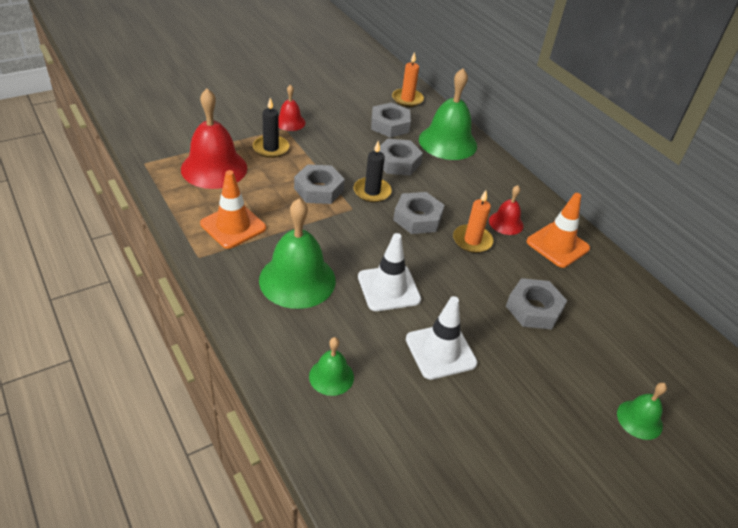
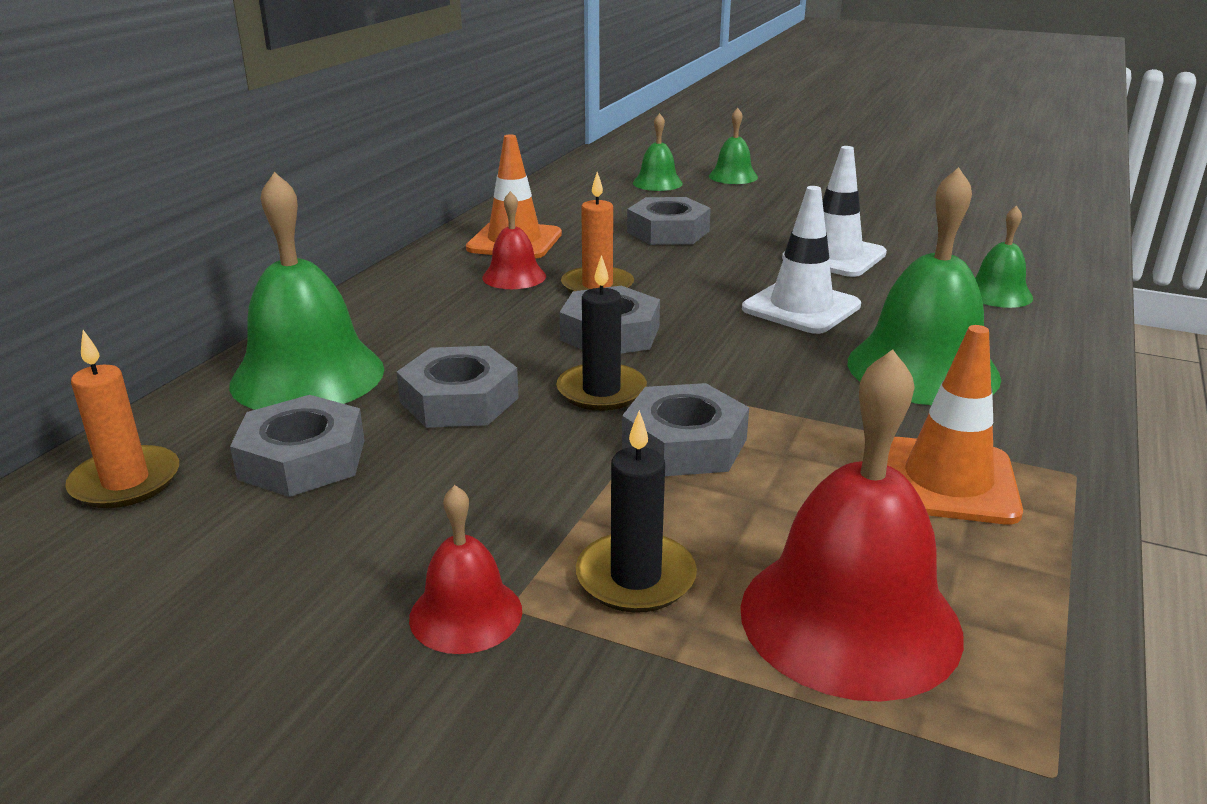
camera: 120 degrees left, 15 degrees down
(642, 364) = (657, 183): none -> green bell

